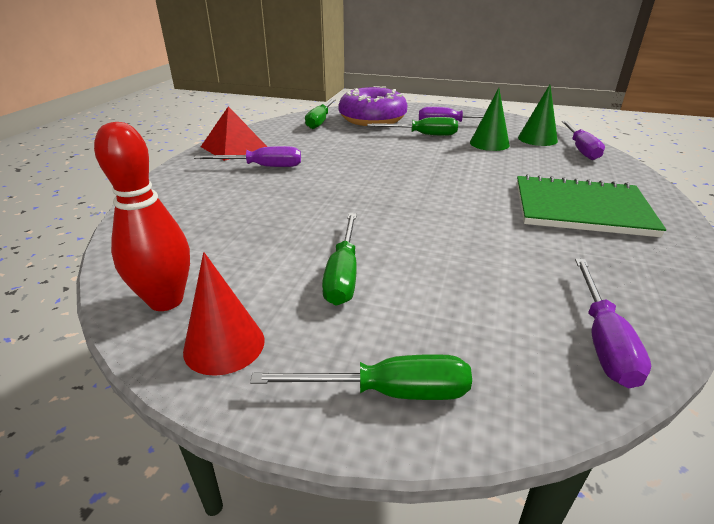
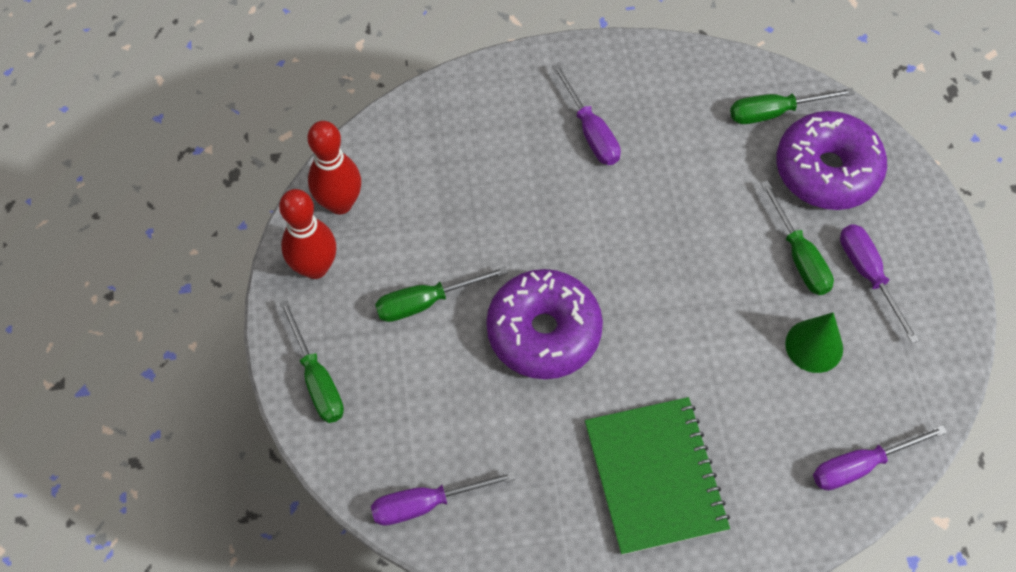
camera: 65 degrees right, 30 degrees up
(224, 345) = (315, 267): red cone -> red bowling pin
(234, 147) = (627, 71): red pyramid -> none
(422, 222) = (543, 332): none -> purple donut
(537, 139) = (873, 404): green cone -> none

